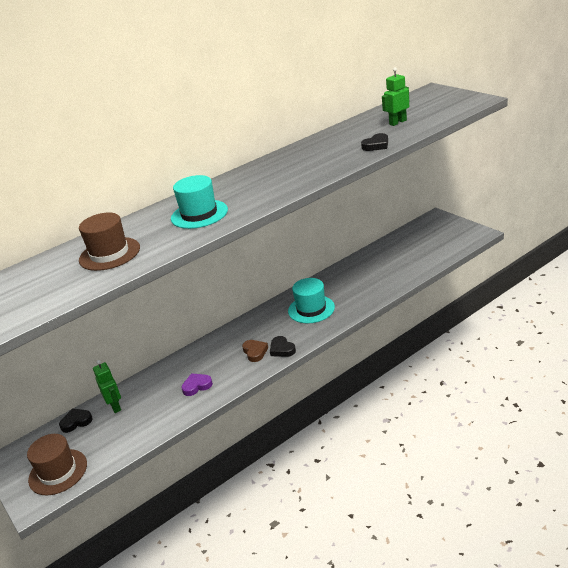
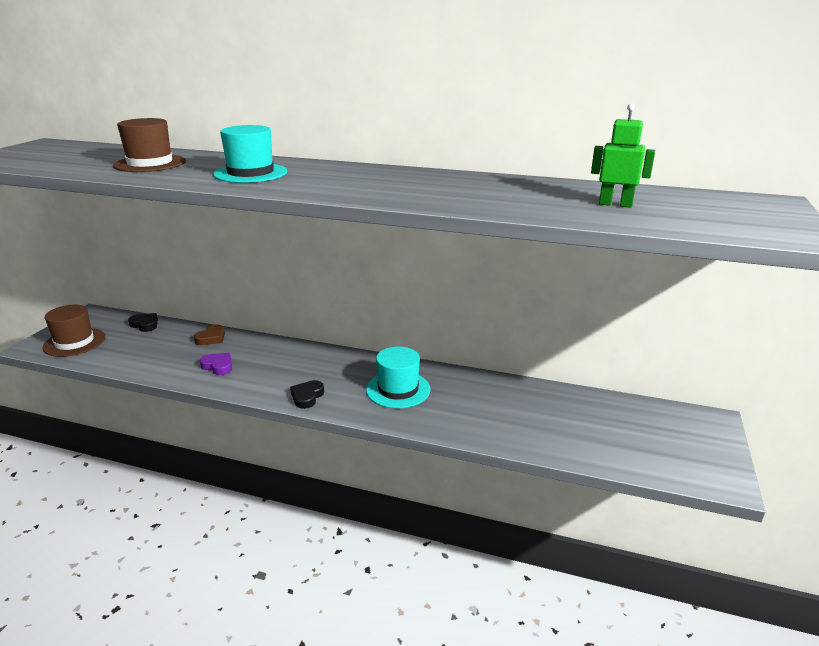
camera: 50 degrees right, 5 degrees down
(115, 406) = (172, 334): green robot -> none
(255, 352) = (292, 380): brown heart -> brown heart (211, 338)
(376, 145) = (518, 208): black heart -> none

